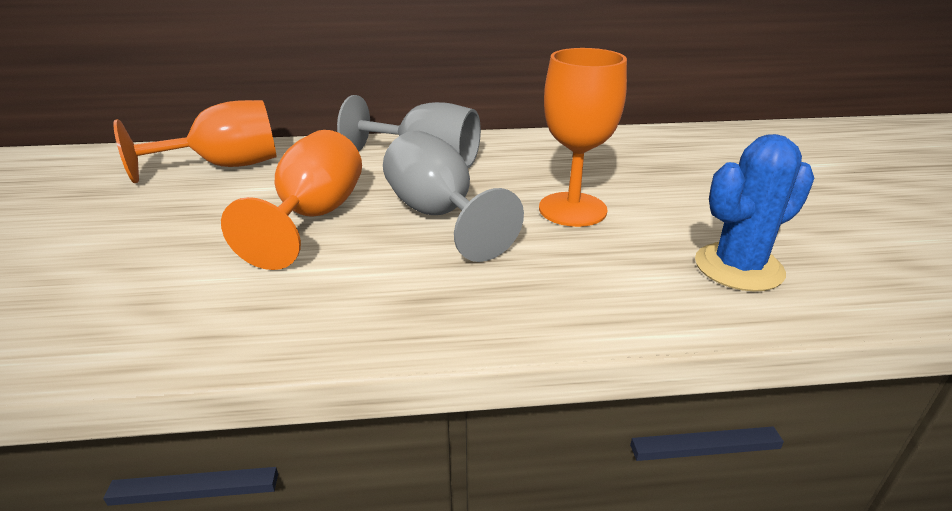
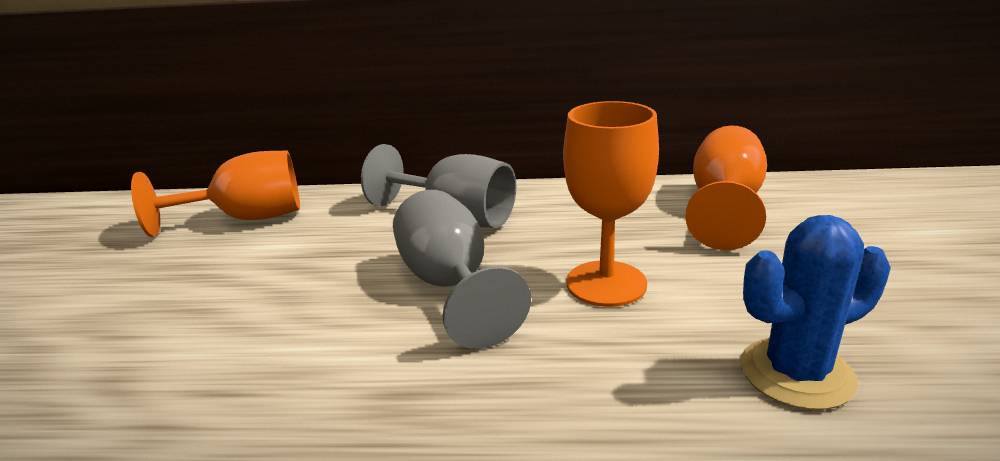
camera: 10 degrees right, 5 degrees down
(314, 217) = (316, 282): orange goblet -> orange goblet (724, 206)

